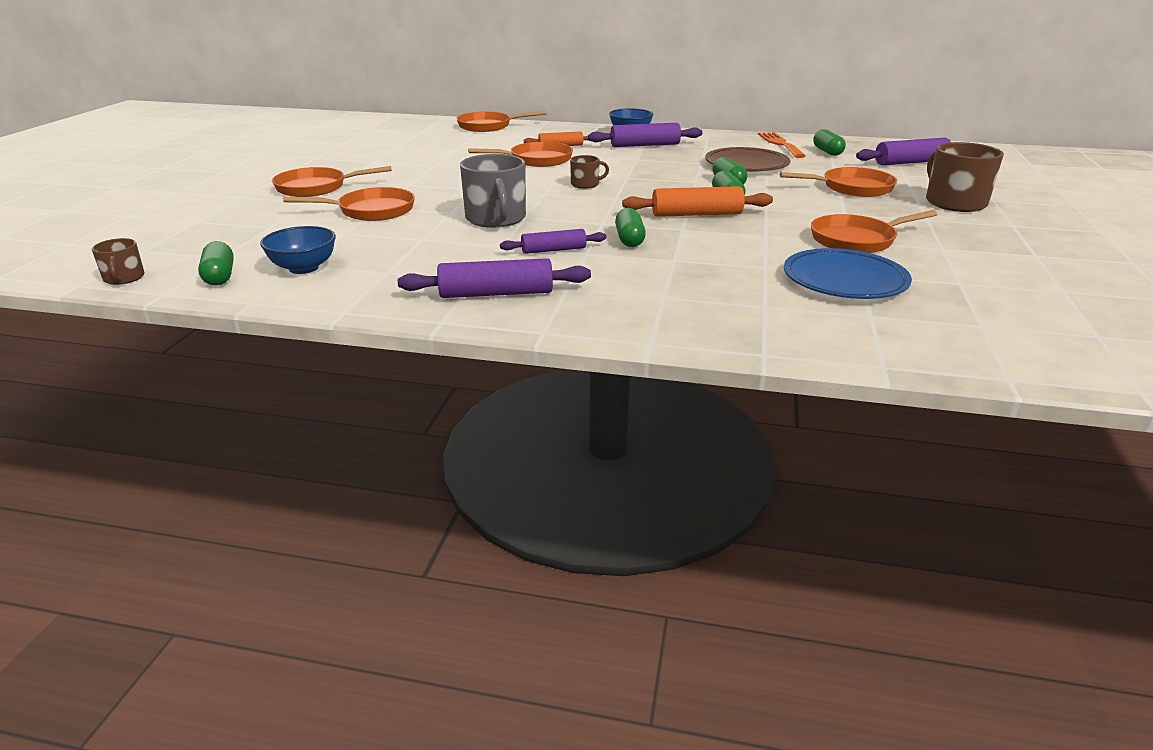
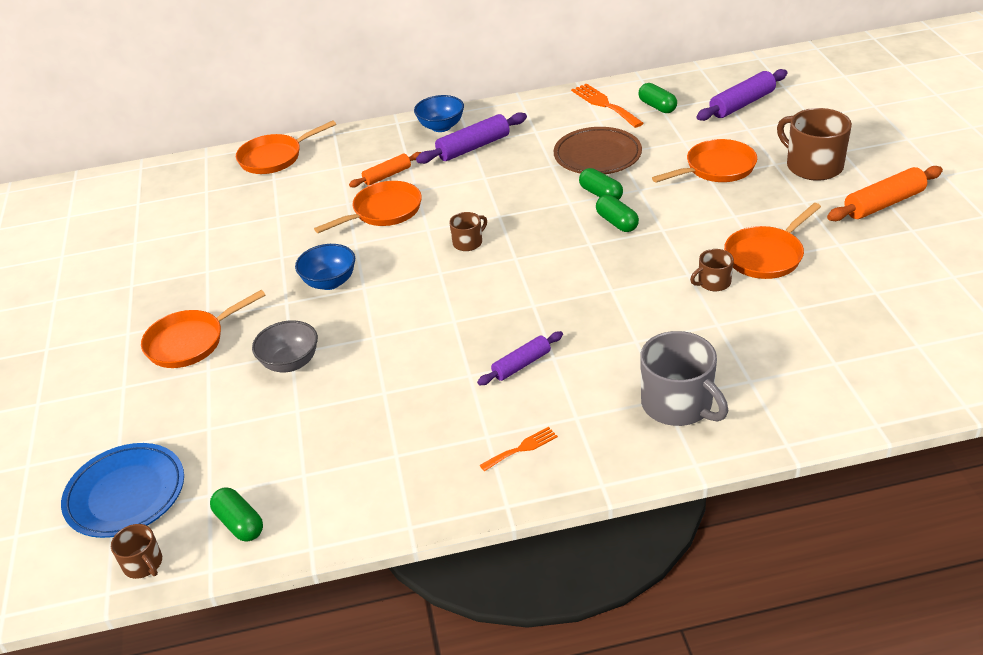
camera: 20 degrees left, 10 degrees up
(304, 268) = (310, 479): blue bowl -> blue bowl (329, 282)
(371, 211) = (290, 363): orange pan -> grey bowl
(496, 219) = (428, 333): grey mug -> grey mug (678, 404)
(496, 293) = (521, 448): purple rolling pin -> orange fork
(629, 239) = (576, 323): green capsule -> none
(696, 214) = (608, 260): orange rolling pin -> orange rolling pin (883, 203)
(786, 244) = (713, 282): none -> brown mug
(844, 280) = (790, 321): blue plate -> blue plate (126, 494)

